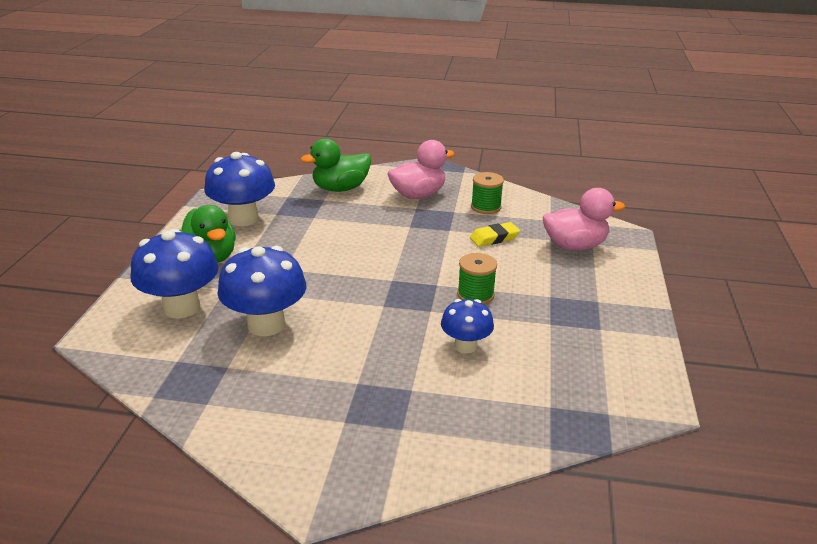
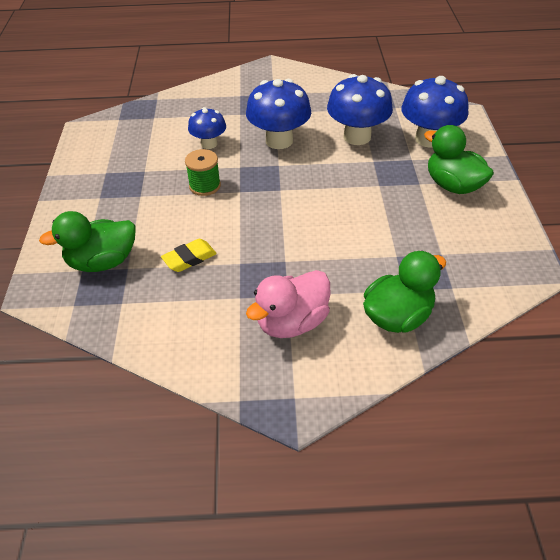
camera: 170 degrees right, 15 degrees up
(243, 219) = (468, 239): blue mushroom -> blue mushroom (279, 141)
(486, 207) = (201, 313): green spool -> none
(575, 246) = (102, 262): pink duck -> green duck

